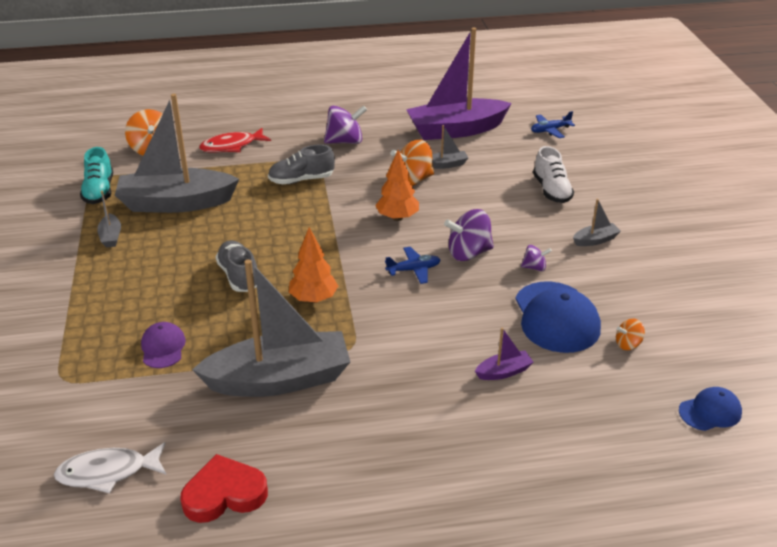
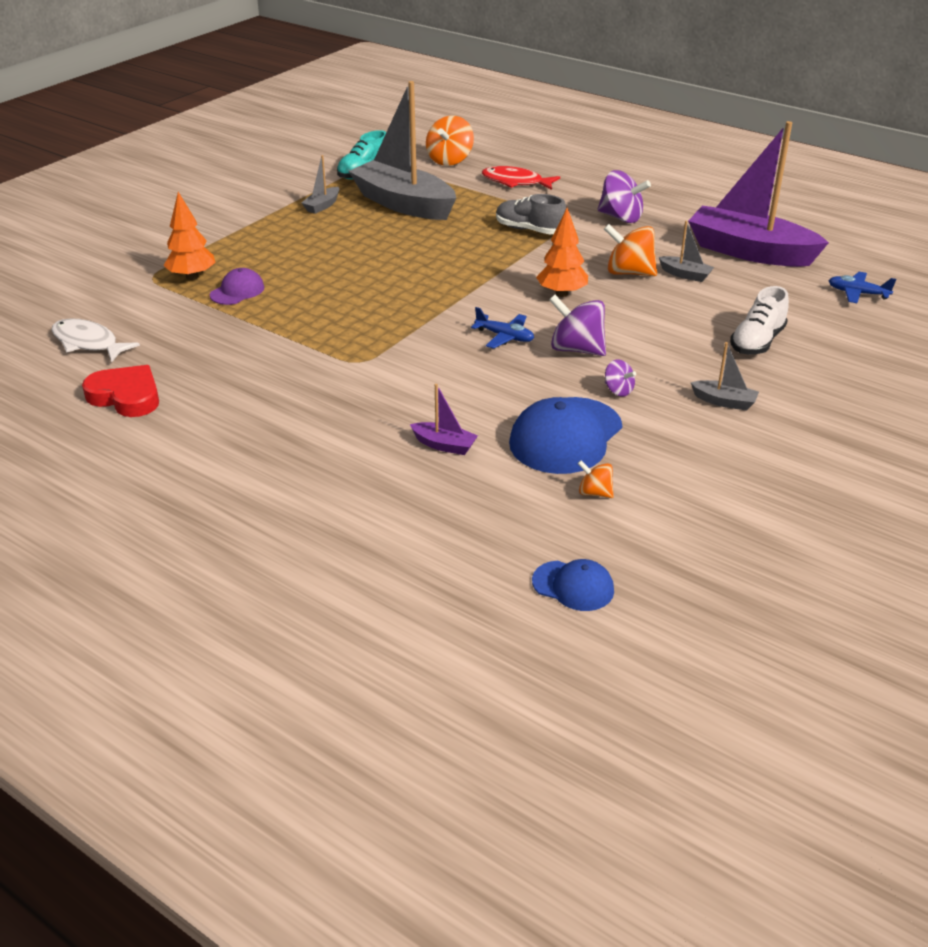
camera: 45 degrees right, 0 degrees up
(239, 276) = (363, 273): grey shoe -> none
(279, 379) = (274, 352): grey boat -> none
(313, 299) = (389, 315): orange tree -> orange tree (192, 277)

